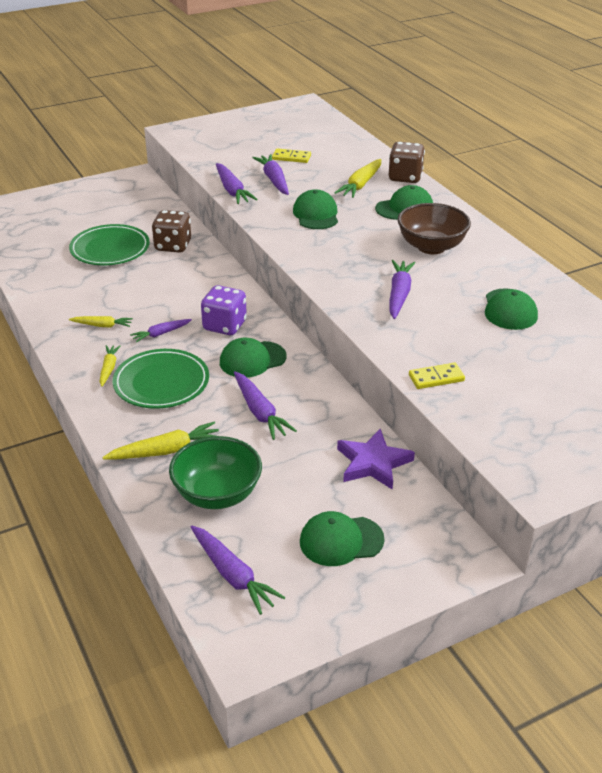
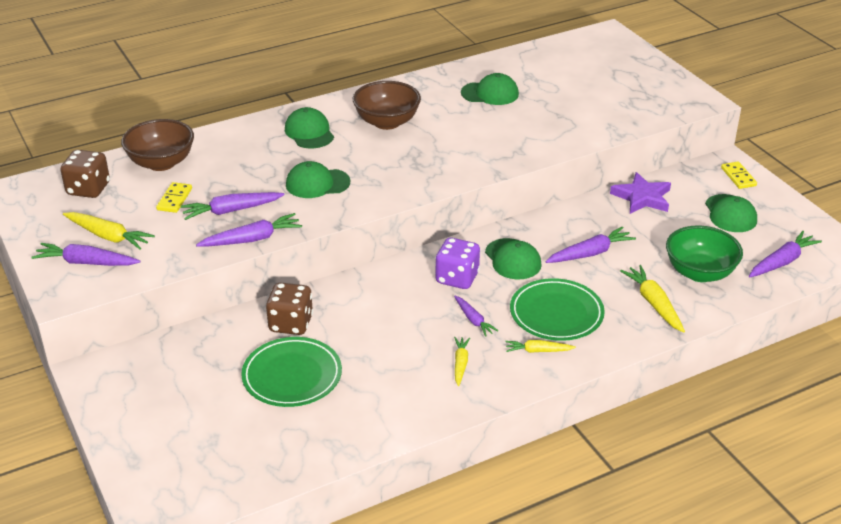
camera: 90 degrees left, 0 degrees up
(345, 149) = (161, 163): none -> brown bowl
(360, 185) = (253, 155): yellow carrot -> yellow carrot (108, 236)
(399, 294) = (470, 142): purple carrot -> purple carrot (86, 262)
(405, 177) = (241, 129): brown dice -> brown dice (88, 189)
(436, 378) = (590, 131): yellow domino -> yellow domino (738, 177)

